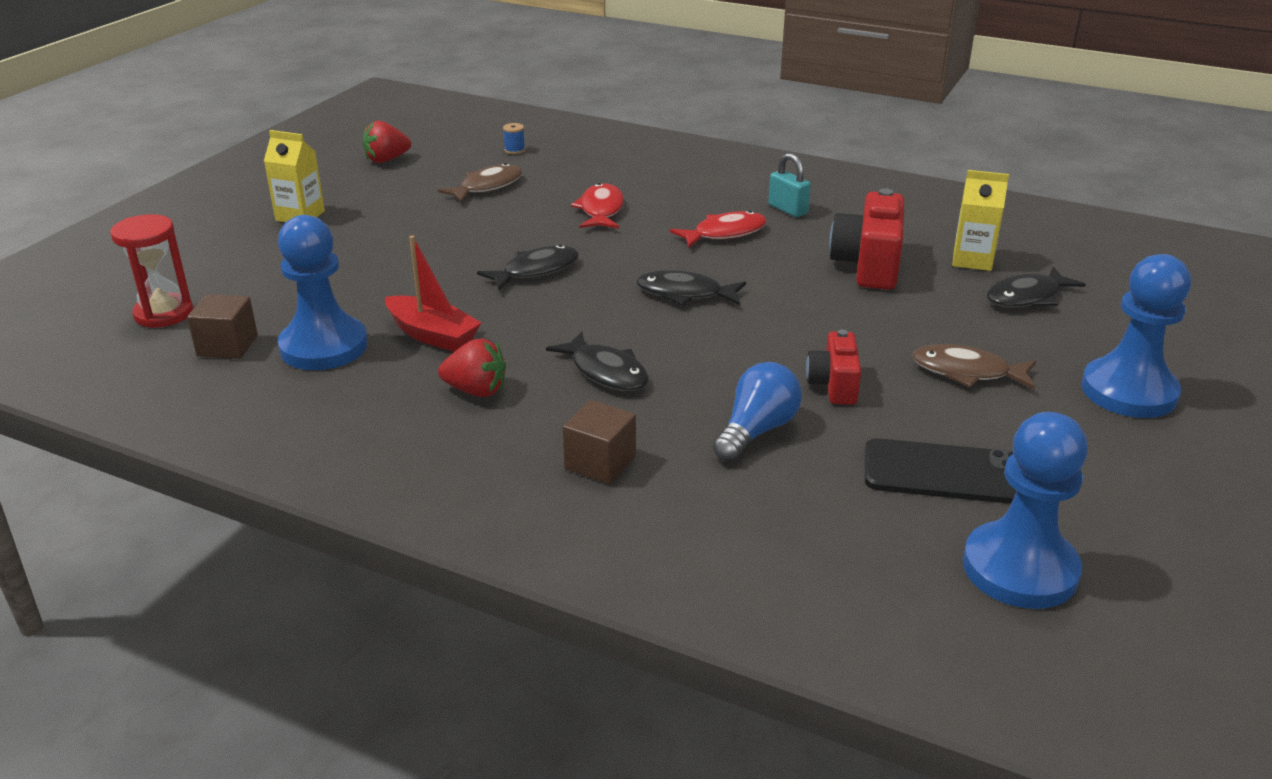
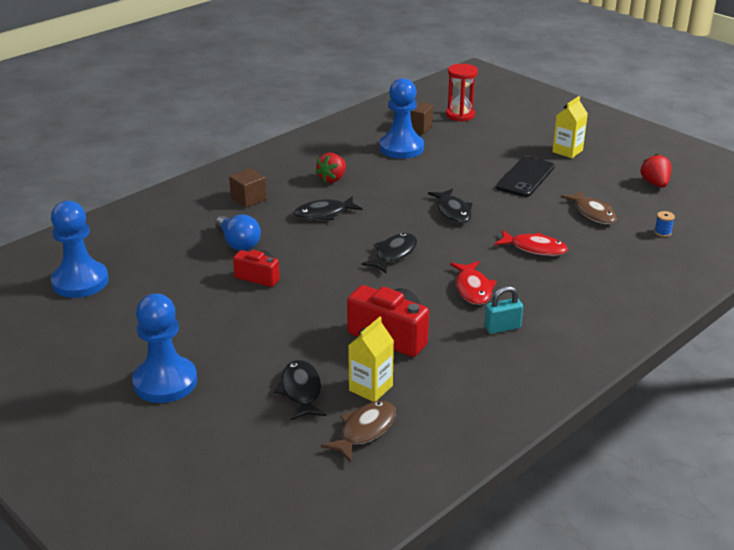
camera: 110 degrees right, 0 degrees up
(432, 335) = (395, 174): red boat -> none
(945, 473) = (158, 286): black phone -> black phone (525, 177)
(967, 372) = (234, 327): brown fish -> brown fish (364, 430)

